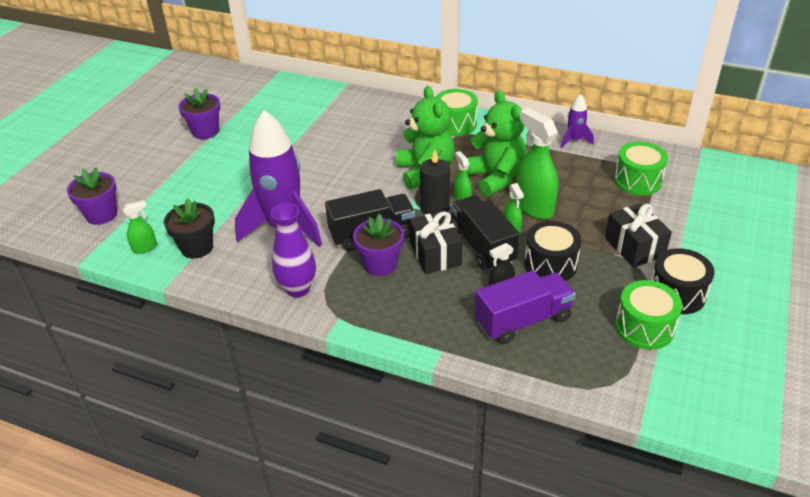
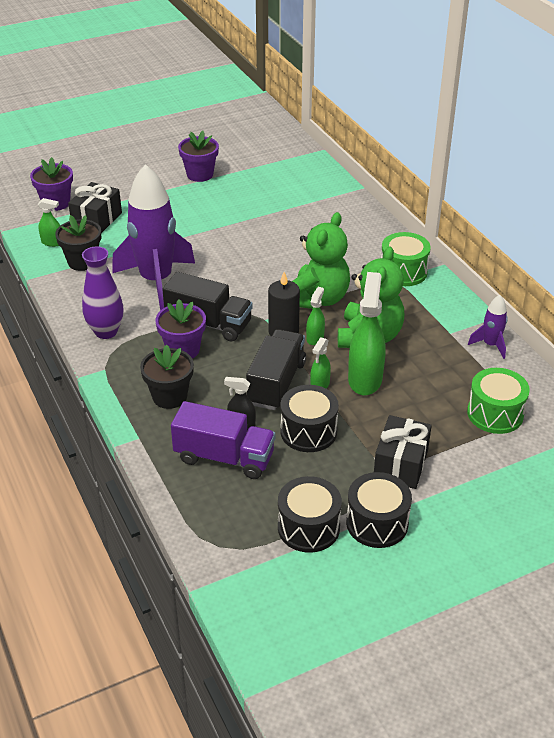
camera: 40 degrees right, 0 degrees up
(420, 304) = (169, 396): none -> black flower pot
(435, 254) = (232, 367): black gift -> black gift (97, 219)
(644, 327) = (308, 527): green drum -> black drum

